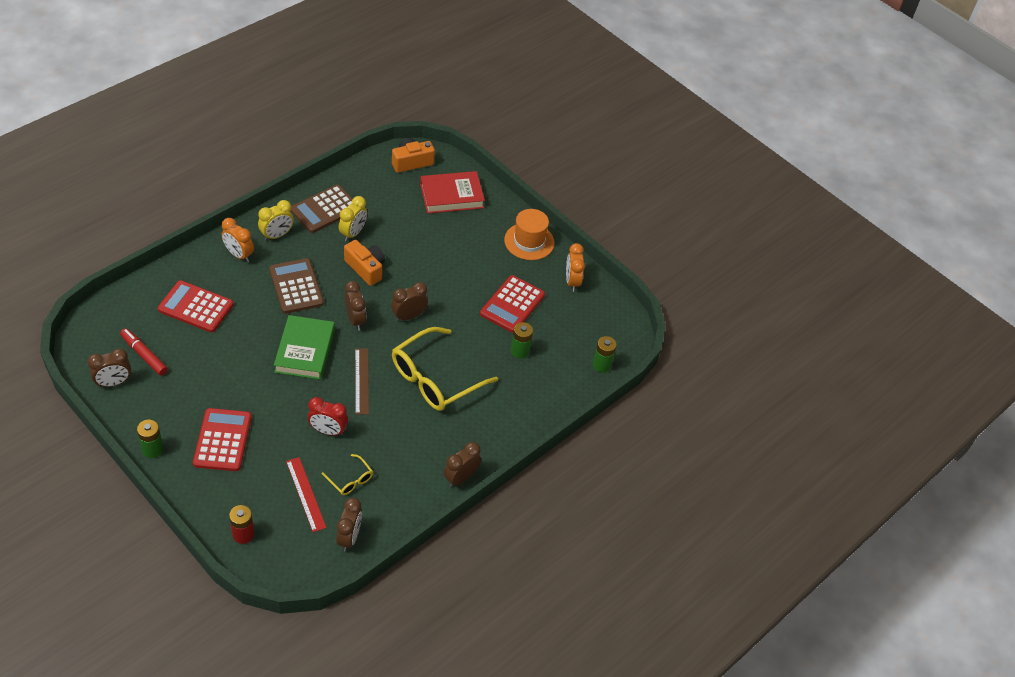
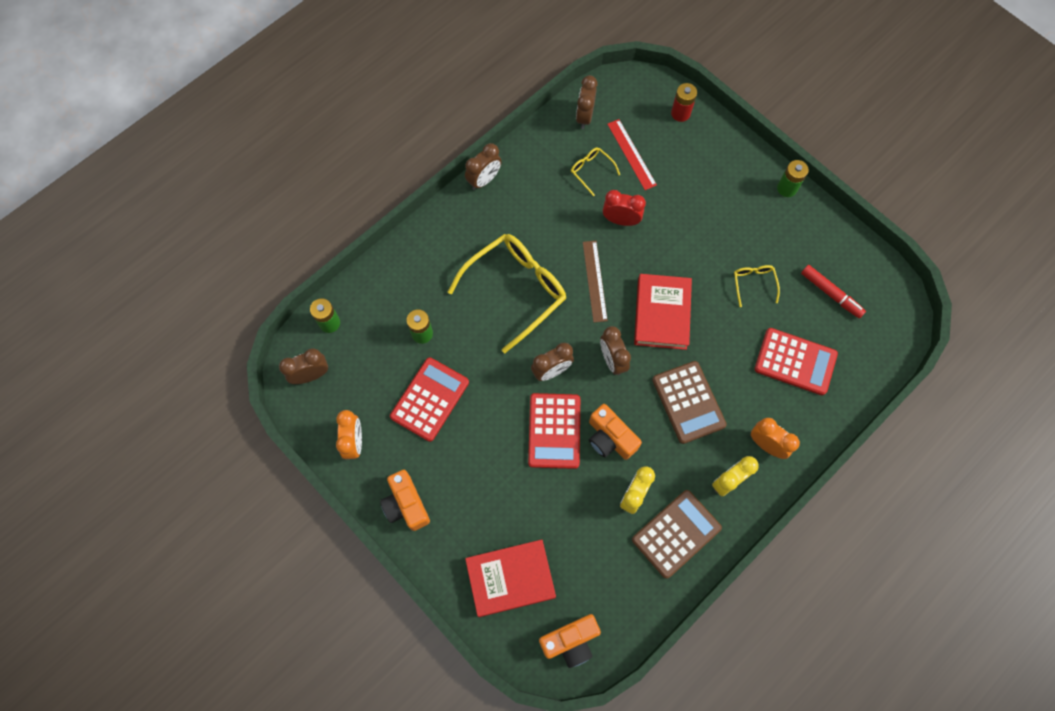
camera: 175 degrees left, 20 degrees up
(114, 383) = (850, 258): brown clock -> brown clock (311, 375)
(213, 368) = (753, 283): none -> yellow glasses
(222, 440) = (723, 203): red calculator -> red calculator (554, 431)
(305, 350) = (661, 314): green book -> red book
(529, 241) = (406, 504): orange hat -> orange camera

